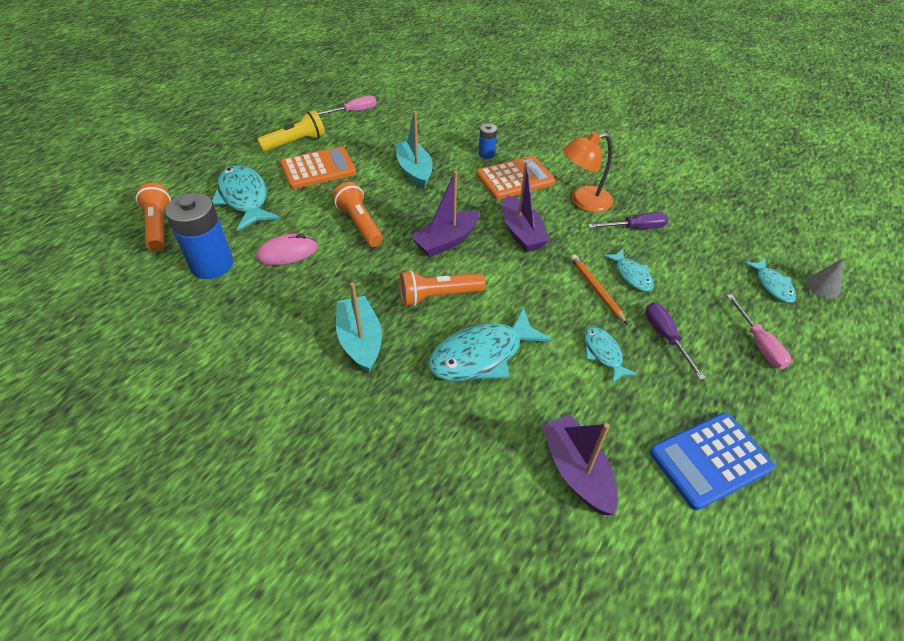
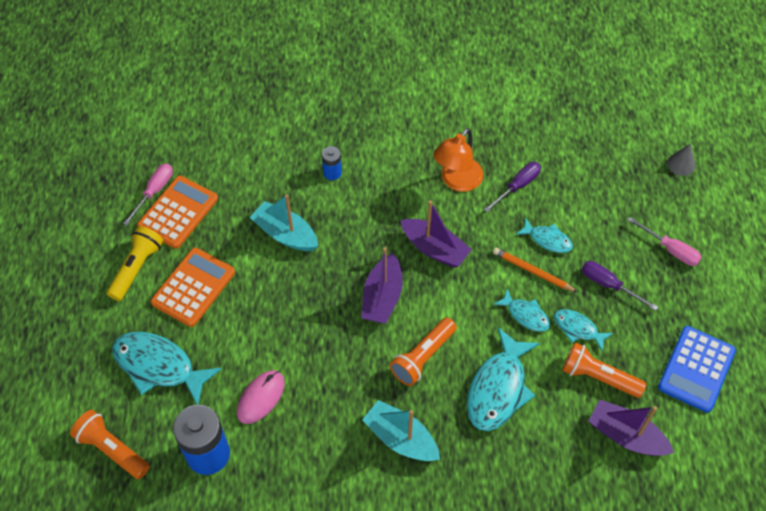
camera: 35 degrees left, 10 degrees up
(359, 224) = (293, 326): orange flashlight -> orange flashlight (598, 377)
(515, 179) = (381, 189): orange calculator -> orange calculator (178, 212)
(772, 285) = (648, 185): turquoise fish -> turquoise fish (525, 315)

